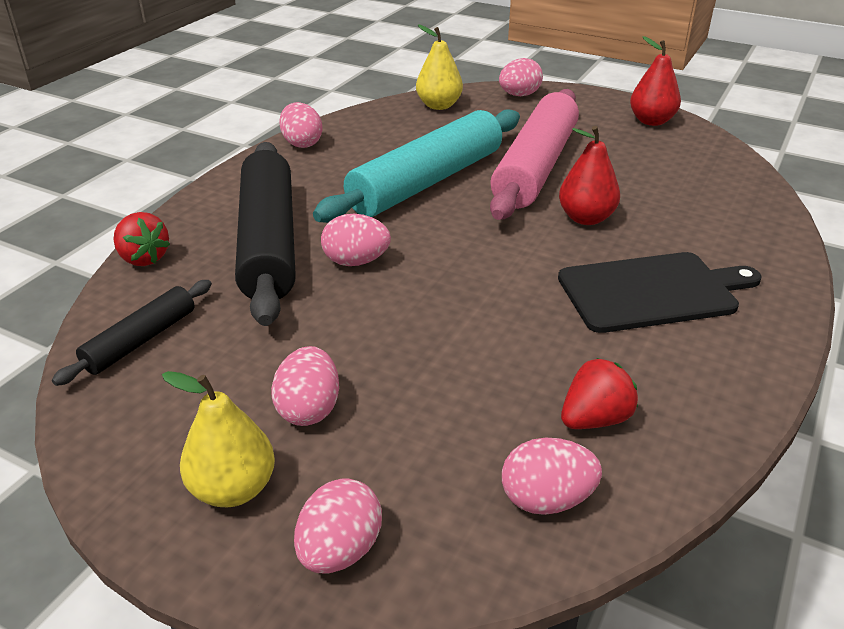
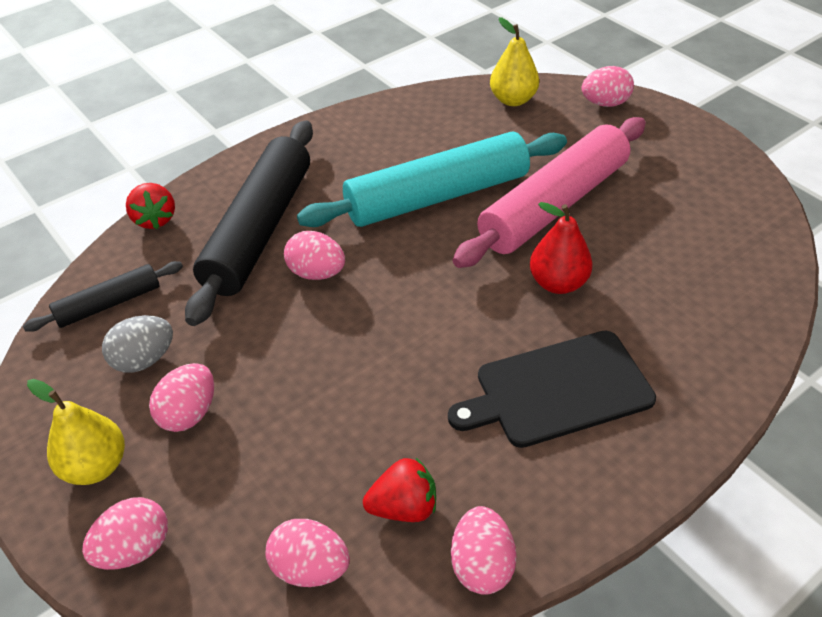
camera: 25 degrees right, 10 degrees up
(220, 377) = (144, 360): none -> grey egg
(302, 143) = (355, 119): pink egg -> pink egg (481, 565)
(651, 121) = (723, 173): red pear -> none
(652, 291) = (557, 390): black cutting board -> black cutting board turned 150 degrees clockwise

